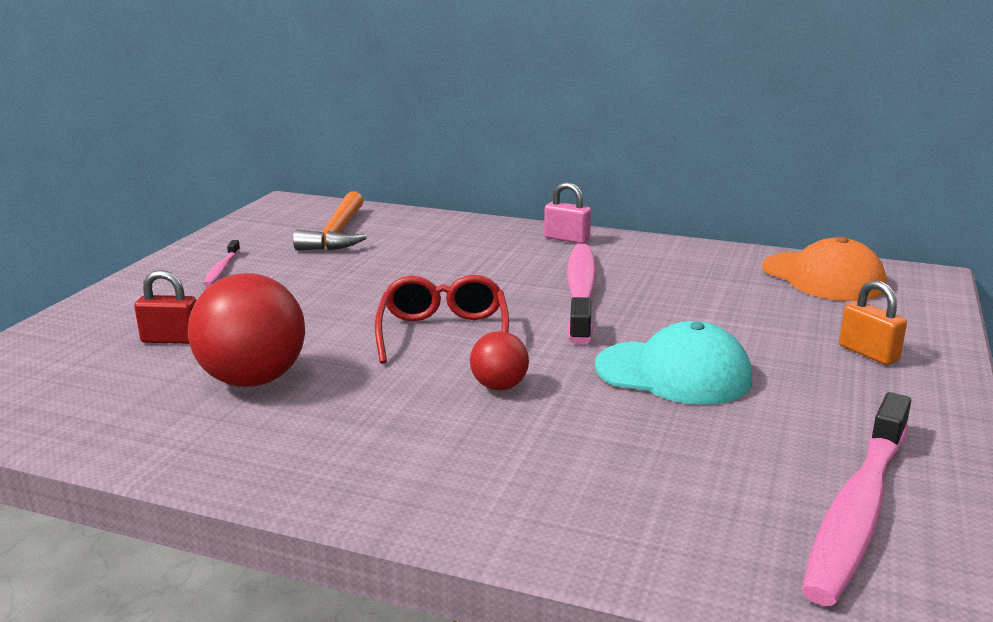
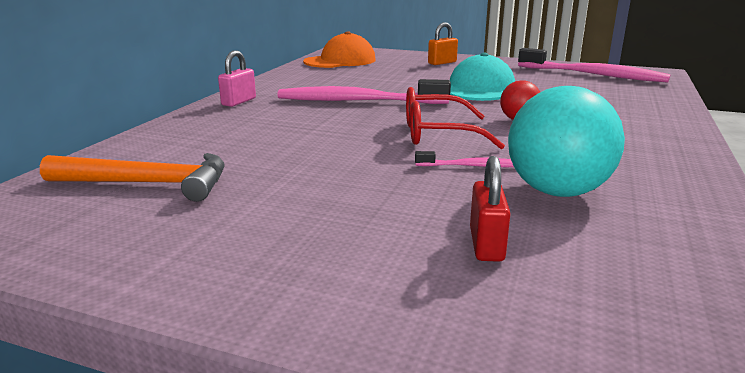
camera: 90 degrees left, 0 degrees up
(222, 269) = (248, 243): pink toothbrush -> pink toothbrush (472, 166)
(253, 380) = (557, 191): red ball -> turquoise ball

